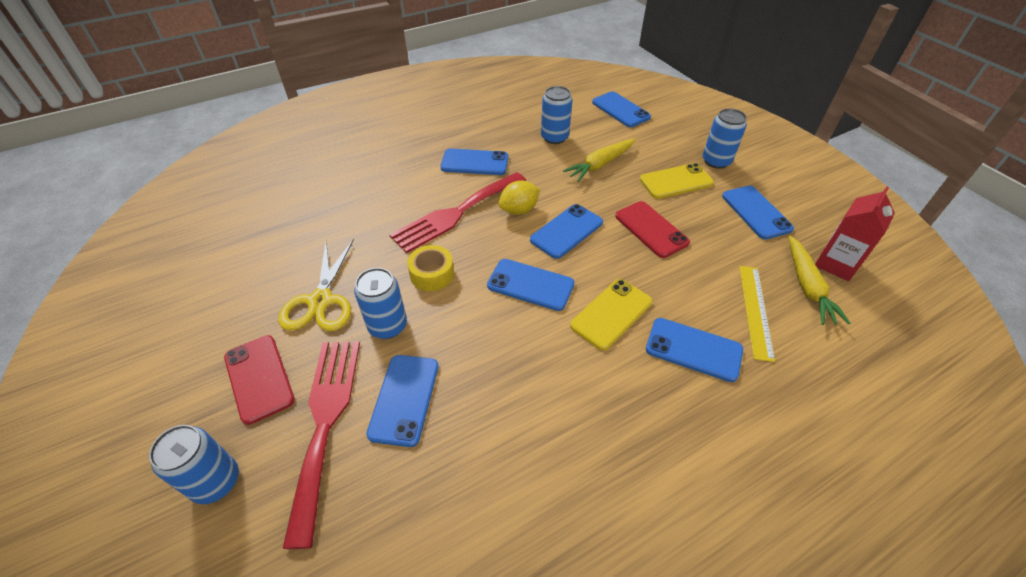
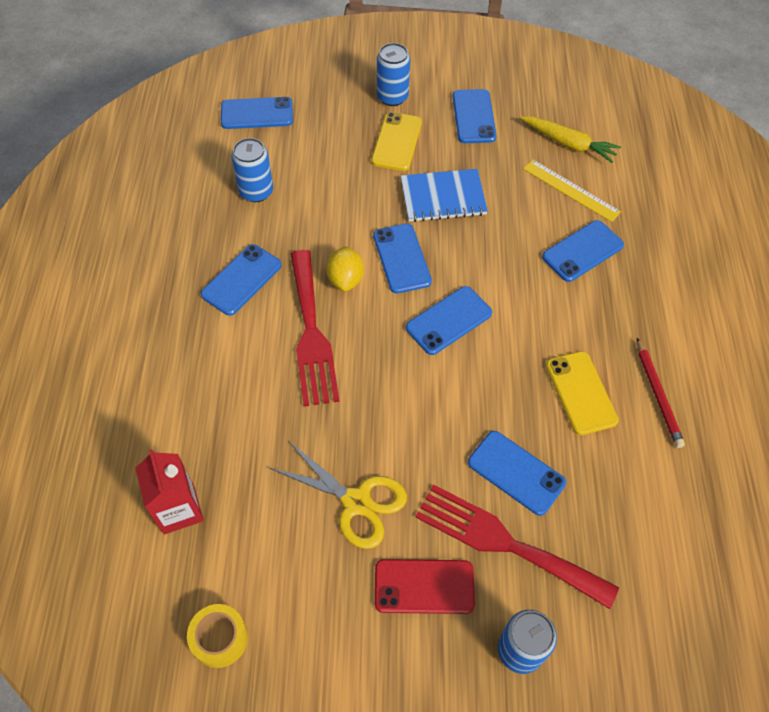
camera: 60 degrees left, 10 degrees up
(387, 326) = (426, 454): blue can -> none
(432, 274) = (384, 391): yellow tape -> yellow tape (219, 638)
(575, 493) = (657, 394): none -> red pencil
(600, 165) = (329, 181): yellow carrot -> none
(611, 313) = (517, 281): yellow phone -> yellow phone (580, 393)
(651, 229) = (443, 197): red phone -> blue notebook
(756, 212) = (474, 116): blue phone -> blue phone turned 75 degrees clockwise
(836, 264) = (559, 111): red carton -> red carton (179, 509)

